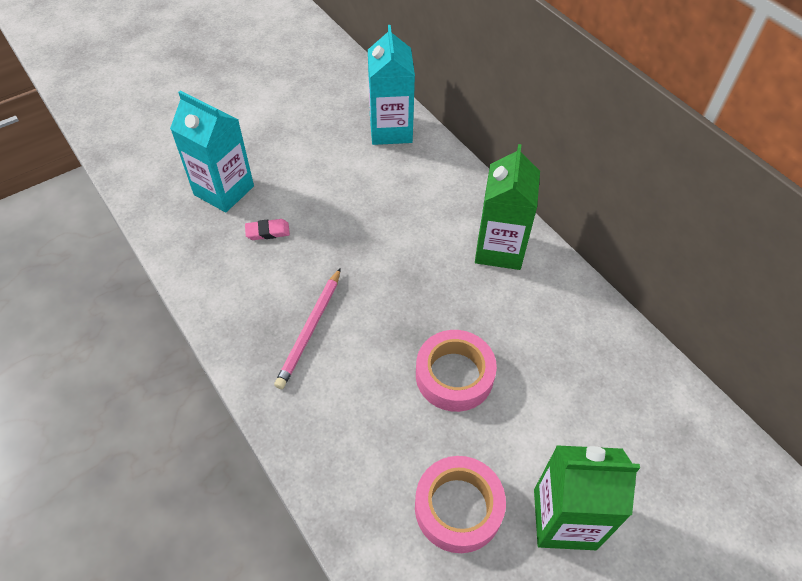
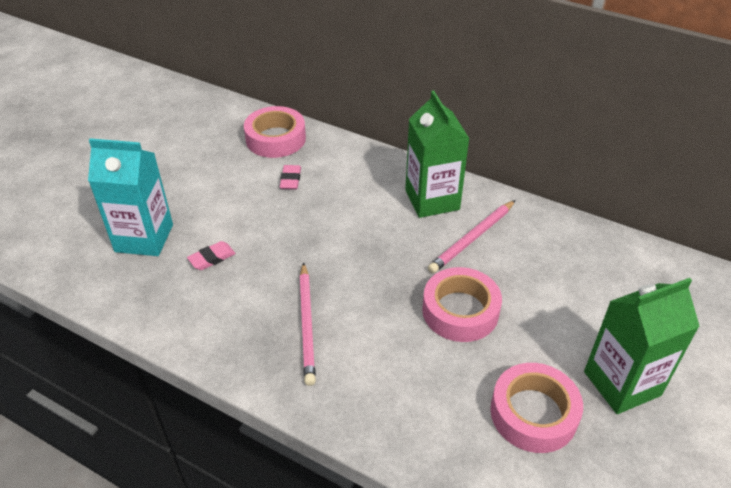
camera: 25 degrees left, 10 degrees down
(379, 178) = (290, 179): none -> pink eraser
(390, 130) = (275, 139): turquoise carton -> pink tape
(513, 305) = (472, 238): none -> pink pencil

